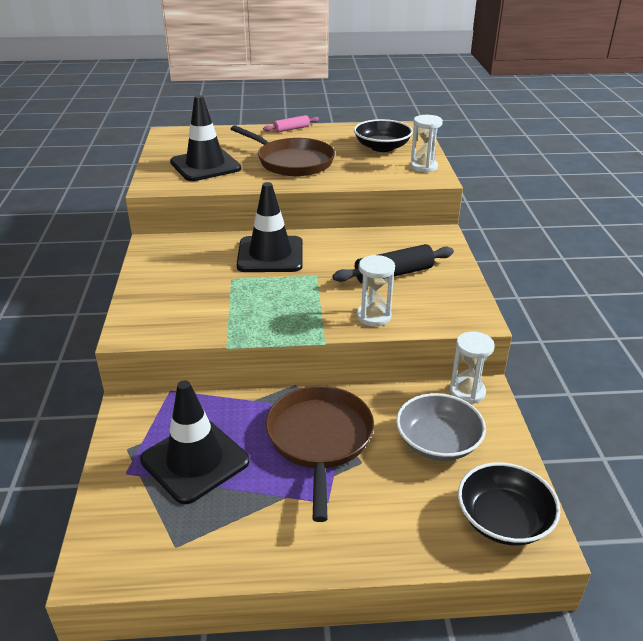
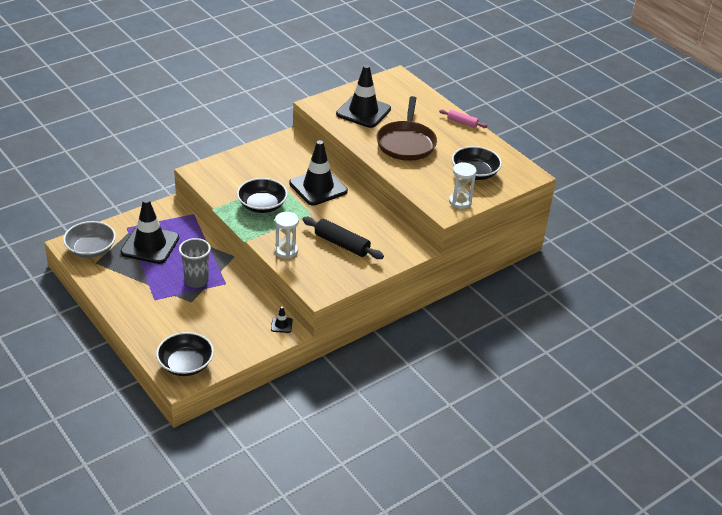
camera: 55 degrees right, 5 degrees up
(263, 304) = (262, 205): none -> black bowl
(319, 439) = (196, 281): brown pan -> grey cup
(438, 442) = (227, 325): grey bowl -> grey bowl (91, 249)
(467, 392) = (281, 325): white hourglass -> black traffic cone

